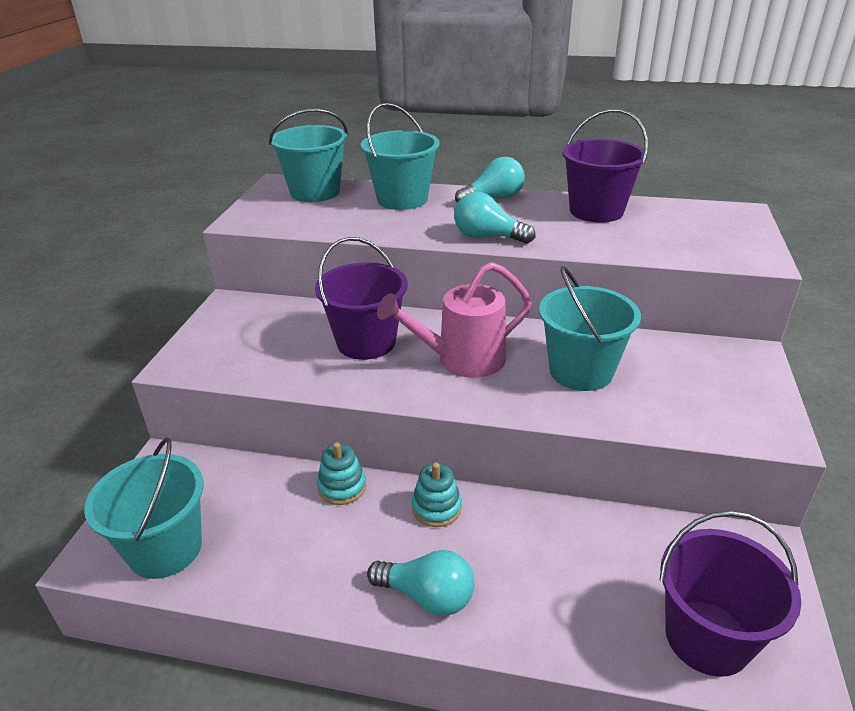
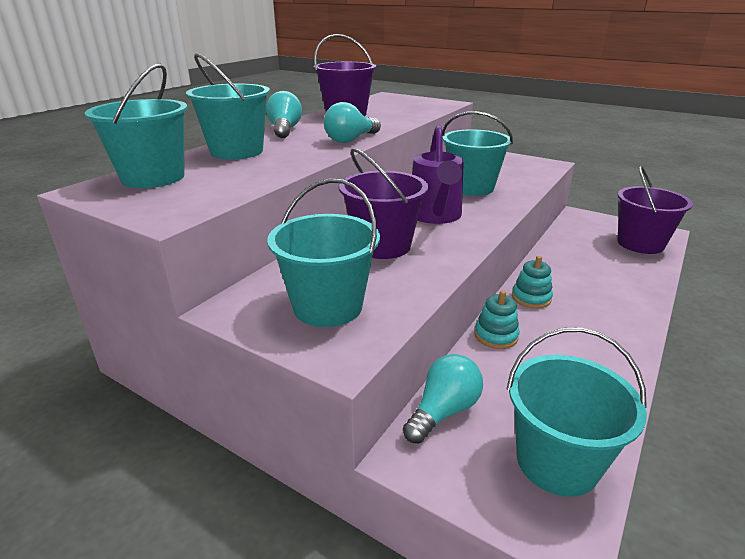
camera: 70 degrees left, 5 degrees down
(243, 341) = (327, 306): none -> turquoise bucket
(427, 596) = (616, 318): turquoise light bulb -> turquoise light bulb (443, 411)
(461, 360) = (435, 216): pink watering can -> purple watering can

